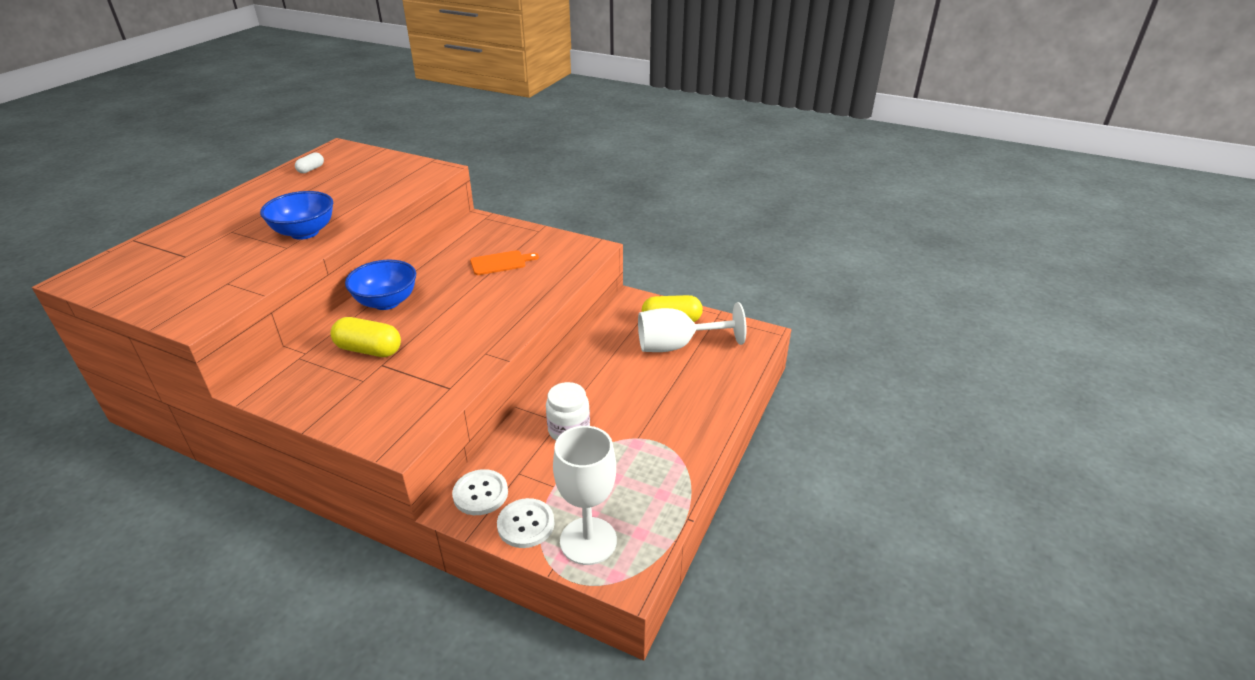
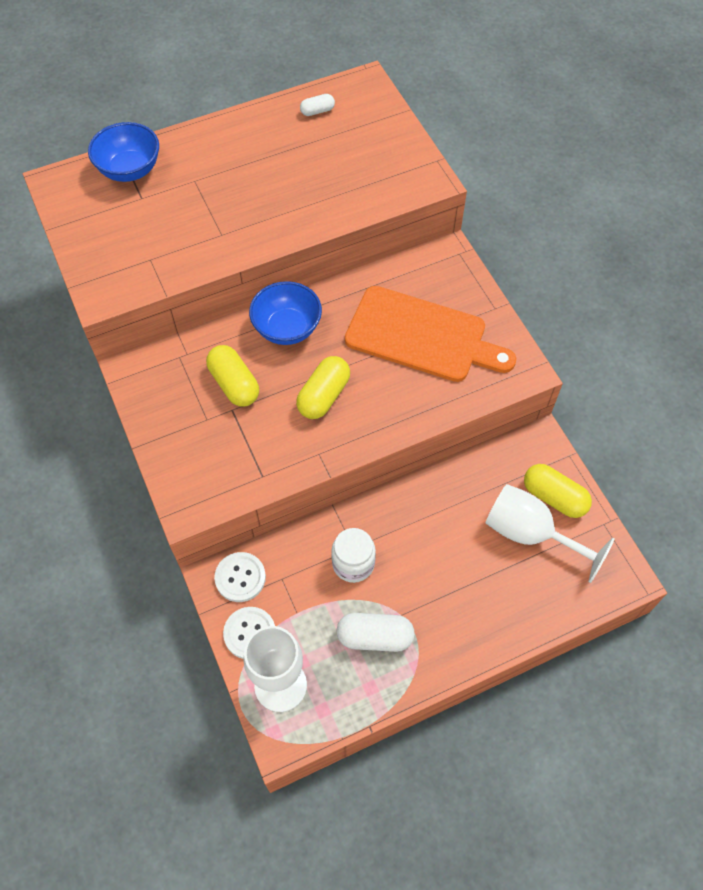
camera: 40 degrees right, 25 degrees up
(304, 232) = (249, 220): blue bowl -> blue bowl (130, 170)
(455, 322) = (323, 396): none -> yellow capsule
(500, 263) = (421, 336): orange cutting board -> orange cutting board, size x2.19
(632, 462) = (375, 637): none -> white capsule

